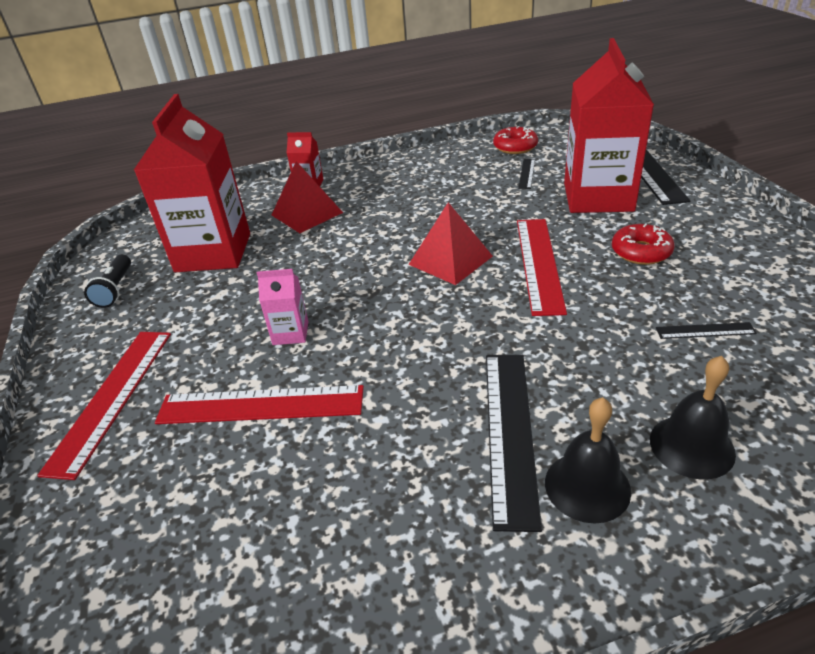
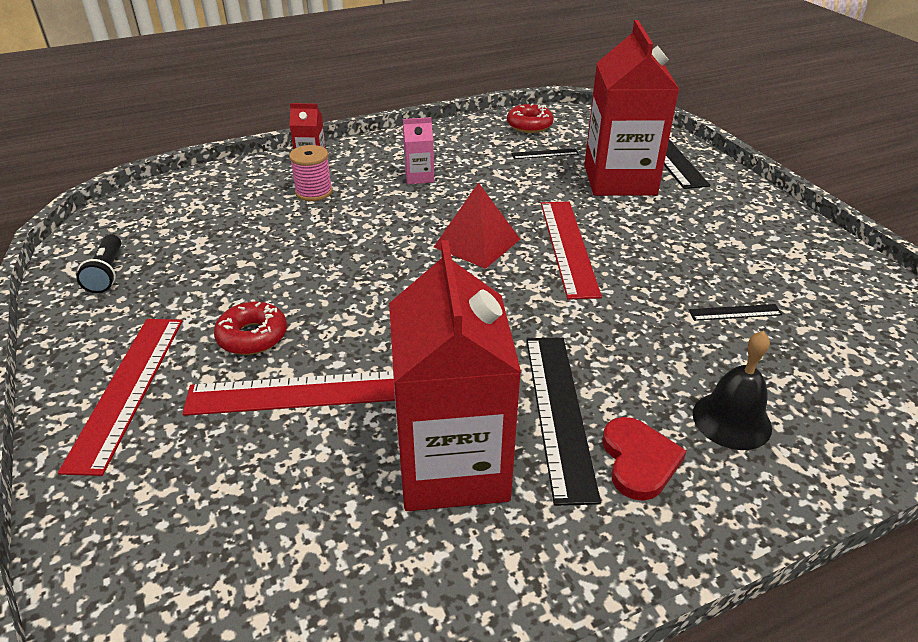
camera: 10 degrees left, 0 degrees up
(213, 252) = (214, 233): red carton -> red carton (452, 465)
(290, 333) = (317, 319): pink carton -> pink carton (419, 177)
(306, 213) = (314, 192): red pyramid -> pink spool
(527, 173) = (545, 154): black ruler -> black ruler turned 75 degrees clockwise
(587, 486) = (639, 460): black bell -> red heart
(641, 252) = (667, 236): red donut -> red donut (252, 336)

